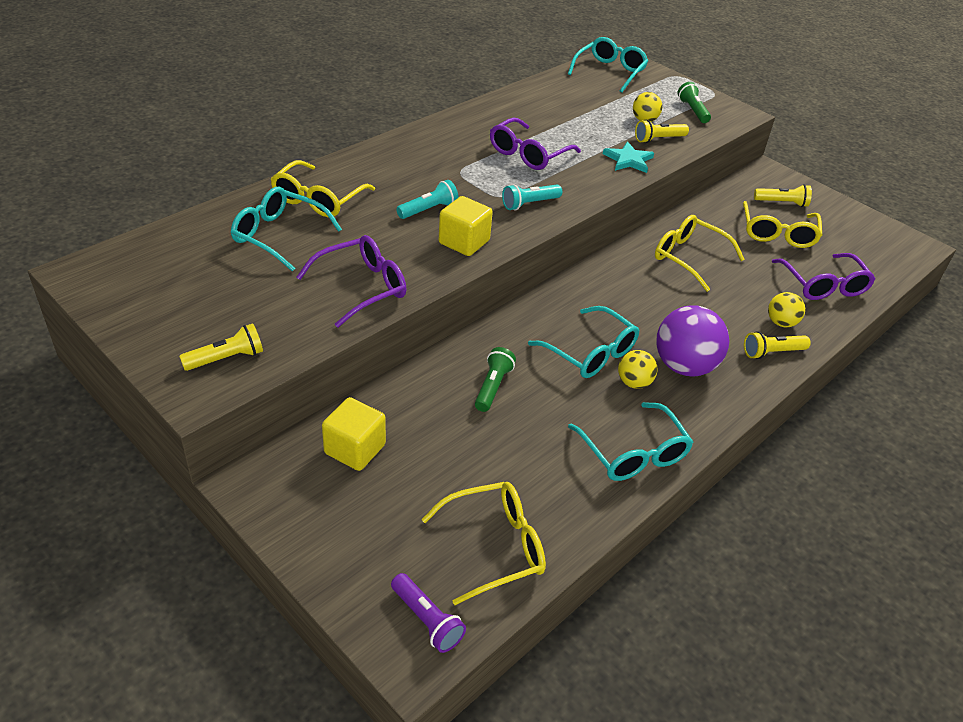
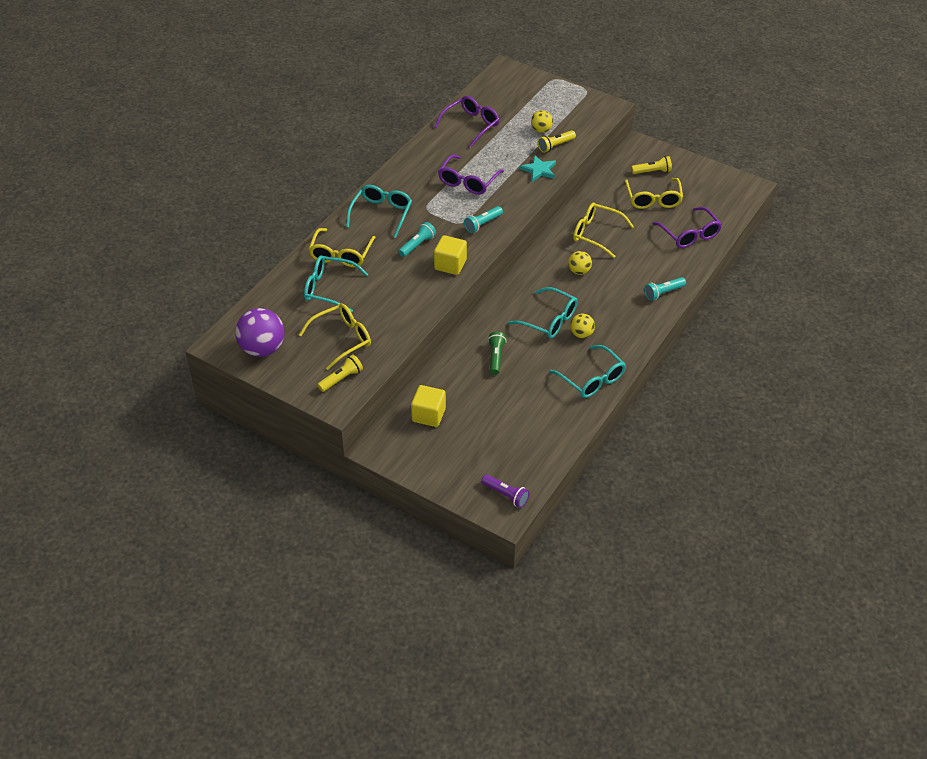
camera: 10 degrees left, 5 degrees up
(362, 287) = (399, 313): purple glasses -> purple glasses (471, 125)
(495, 546) = (529, 450): yellow glasses -> yellow glasses (342, 339)
(610, 72) = (503, 87): turquoise glasses -> turquoise glasses (381, 214)
(684, 366) = (610, 315): purple ball -> purple ball (262, 349)
(693, 111) = (574, 112): green flashlight -> none
(772, 352) = (663, 293): yellow flashlight -> turquoise flashlight
(781, 323) = (665, 270): yellow ball -> yellow ball (579, 271)

